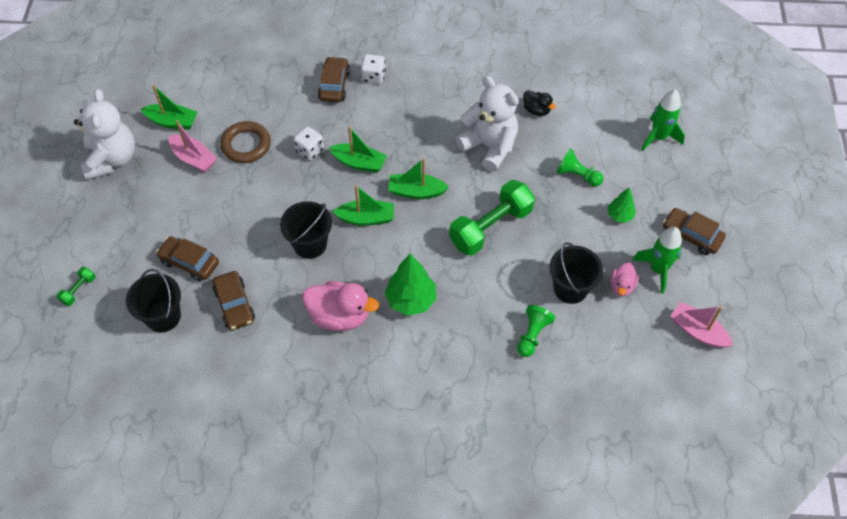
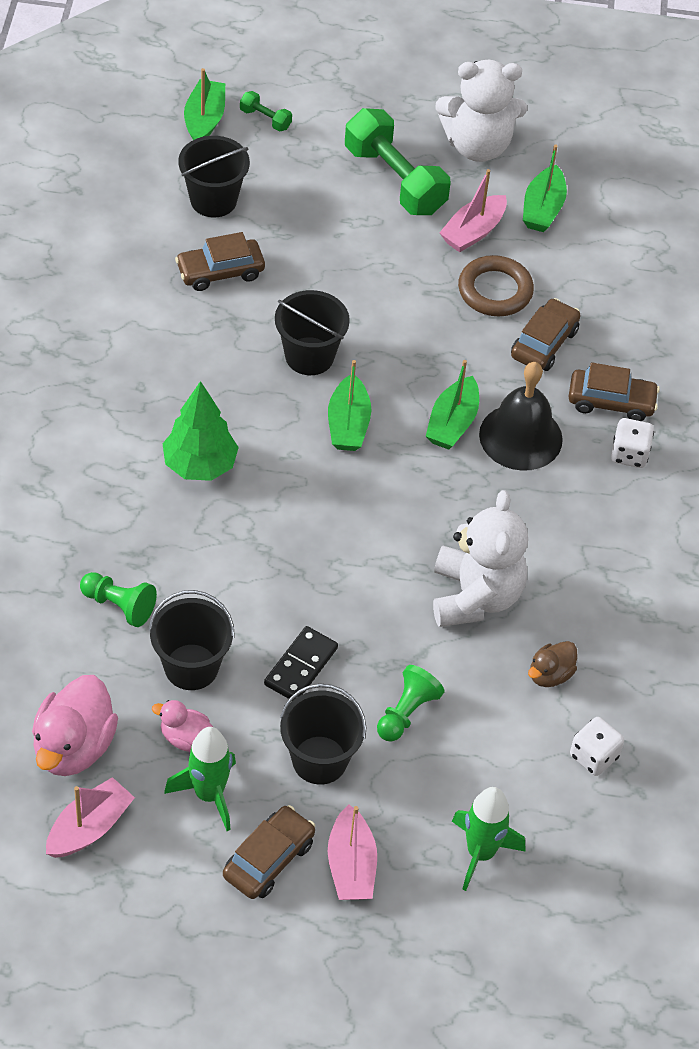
camera: 90 degrees right, 5 degrees down
(189, 262) = (294, 226): brown car -> brown car (544, 343)
(309, 150) = (480, 364): white dice -> white dice (594, 756)
(339, 316) = (186, 382): pink duck -> pink duck (74, 747)
(366, 128) = (520, 437): none -> black bell
(416, 192) = (391, 489): green boat -> green boat (204, 120)
(489, 146) = (475, 596): white teddy bear -> white teddy bear turned 45 degrees counterclockwise
(490, 227) = (315, 578): green dumbbell -> green dumbbell (395, 180)
(536, 110) = (550, 674): black duck -> brown duck
(557, 230) = (300, 666): none -> black domino
(619, 216) = (319, 760): green tree -> black bucket
(683, 196) = (351, 865): none -> pink boat

